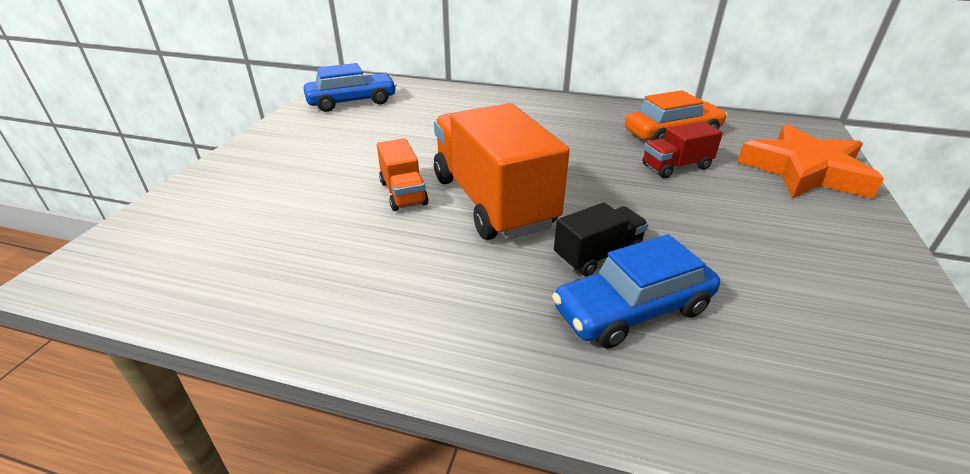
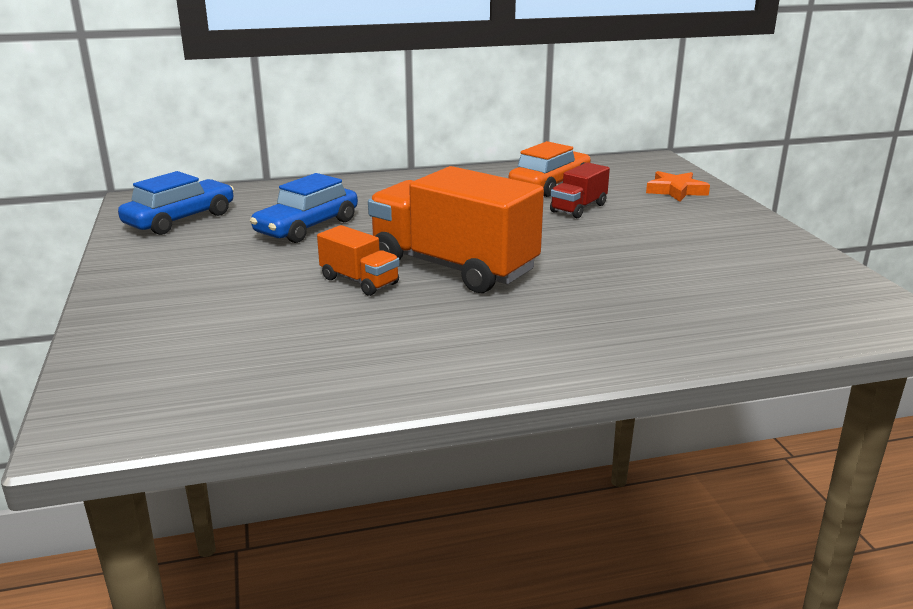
camera: 30 degrees left, 10 degrees down
(597, 255) = (583, 280): black truck -> none
(632, 309) = (642, 304): blue car -> blue car (307, 227)
(805, 171) = (676, 191): orange star -> orange star, size x0.55

